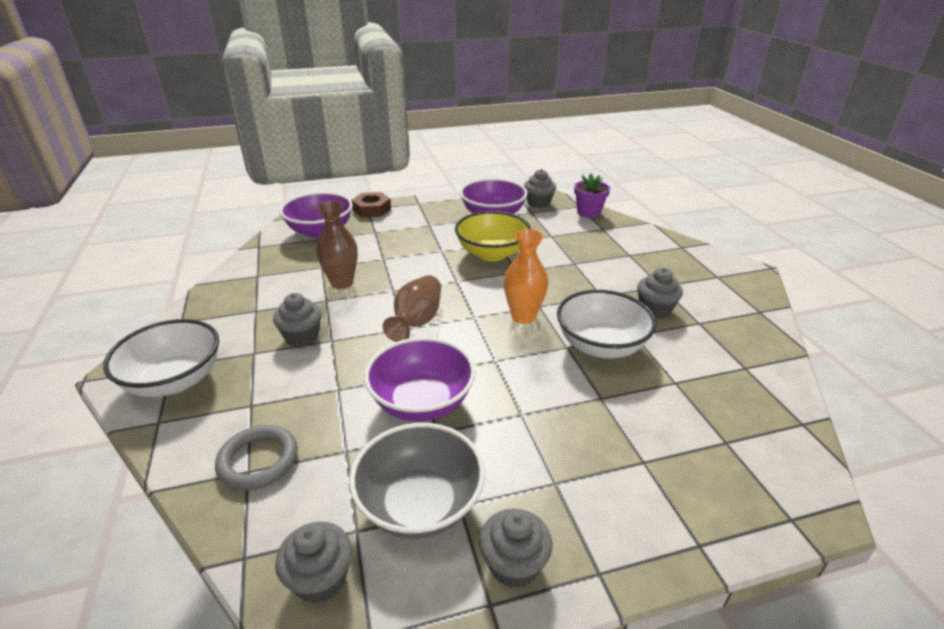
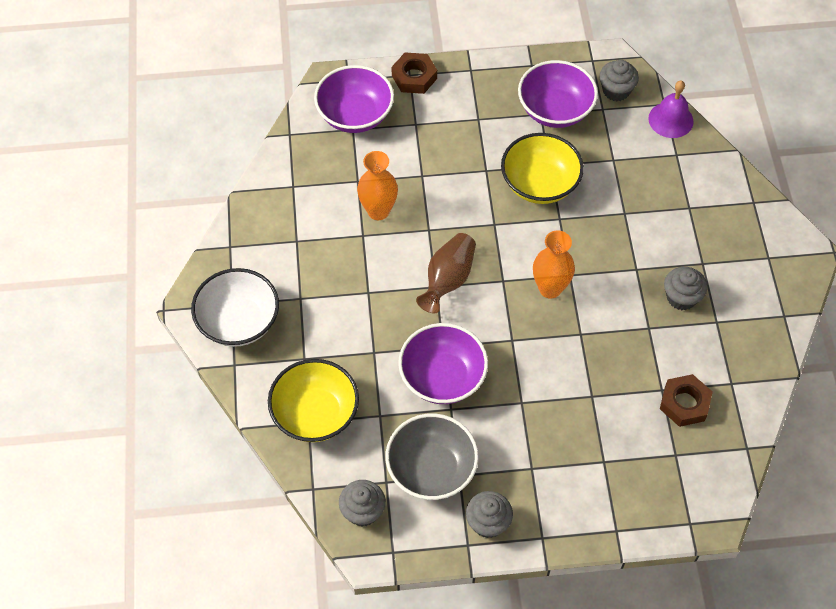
camera: 10 degrees right, 25 degrees up
(258, 461) = (315, 414): grey ring -> yellow bowl
(302, 336) = (342, 284): grey cupcake -> none
(342, 283) = (378, 211): brown vase -> orange vase
(588, 212) = (670, 120): purple flower pot -> purple bell
(601, 346) = (612, 337): white bowl -> none
(707, 391) = (684, 403): none -> brown nut

